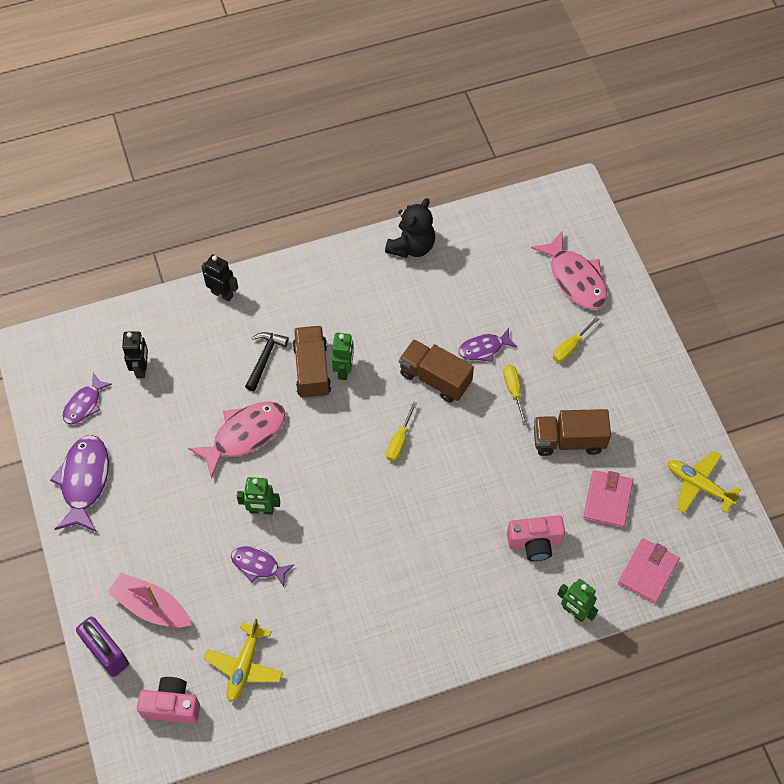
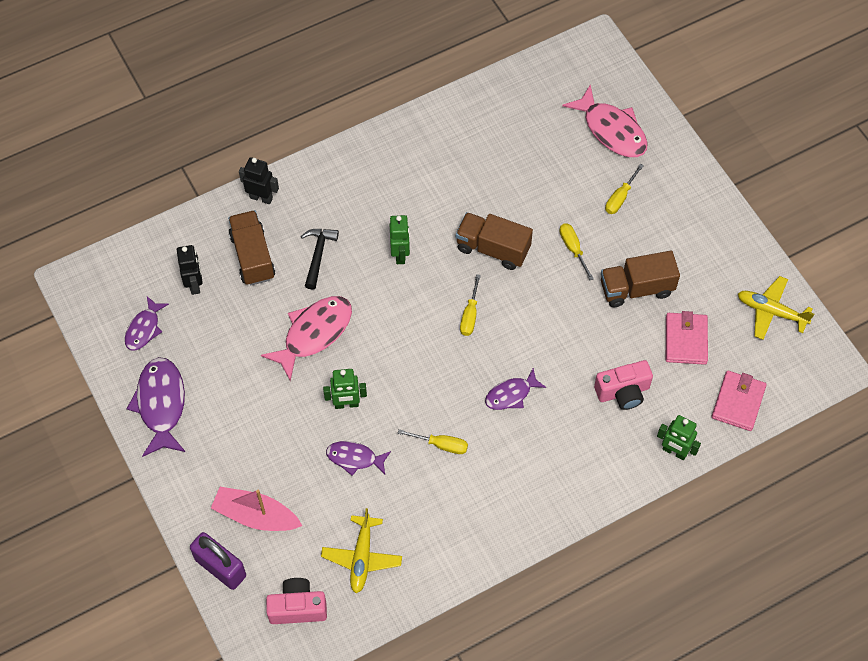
camera: 10 degrees left, 0 degrees up
(312, 370) = (368, 259): brown truck -> brown truck (252, 256)
(345, 566) = (441, 445): none -> yellow screwdriver
(411, 246) = (442, 122): black teddy bear -> none
(484, 348) = (535, 212): purple fish -> purple fish (511, 394)

